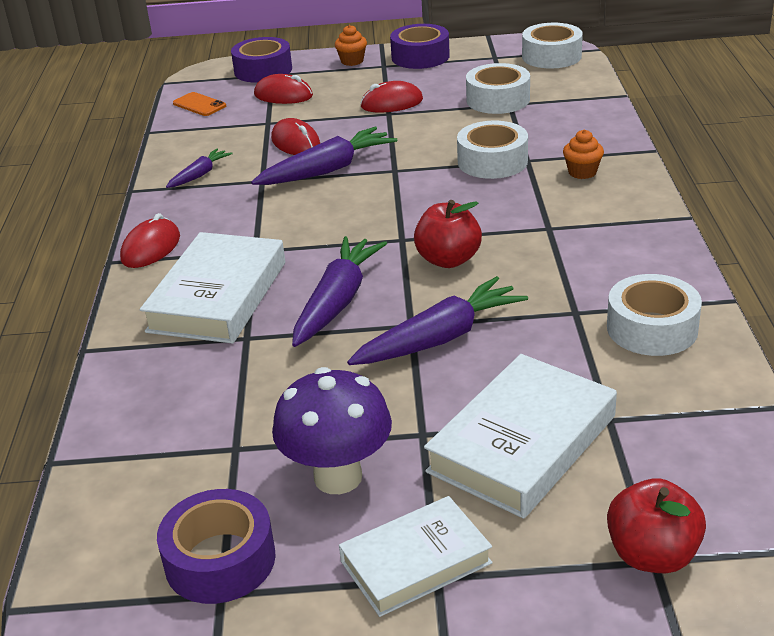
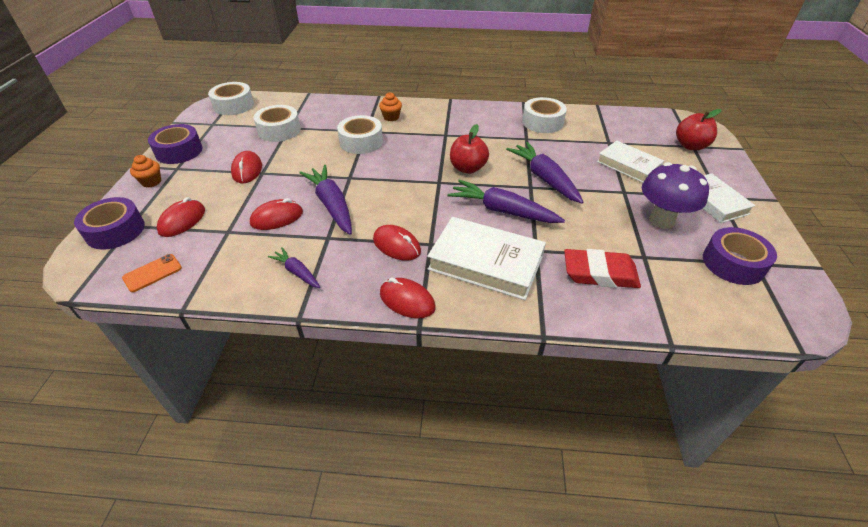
camera: 85 degrees left, 10 degrees up
(196, 398) = (600, 273): none -> red eraser
(249, 227) = (397, 245): none -> red mouse
(522, 444) = (628, 165): white book -> white book, size x0.65

